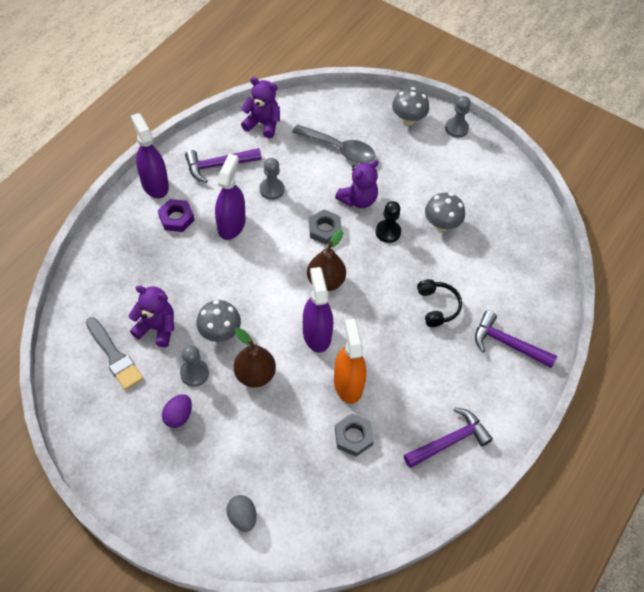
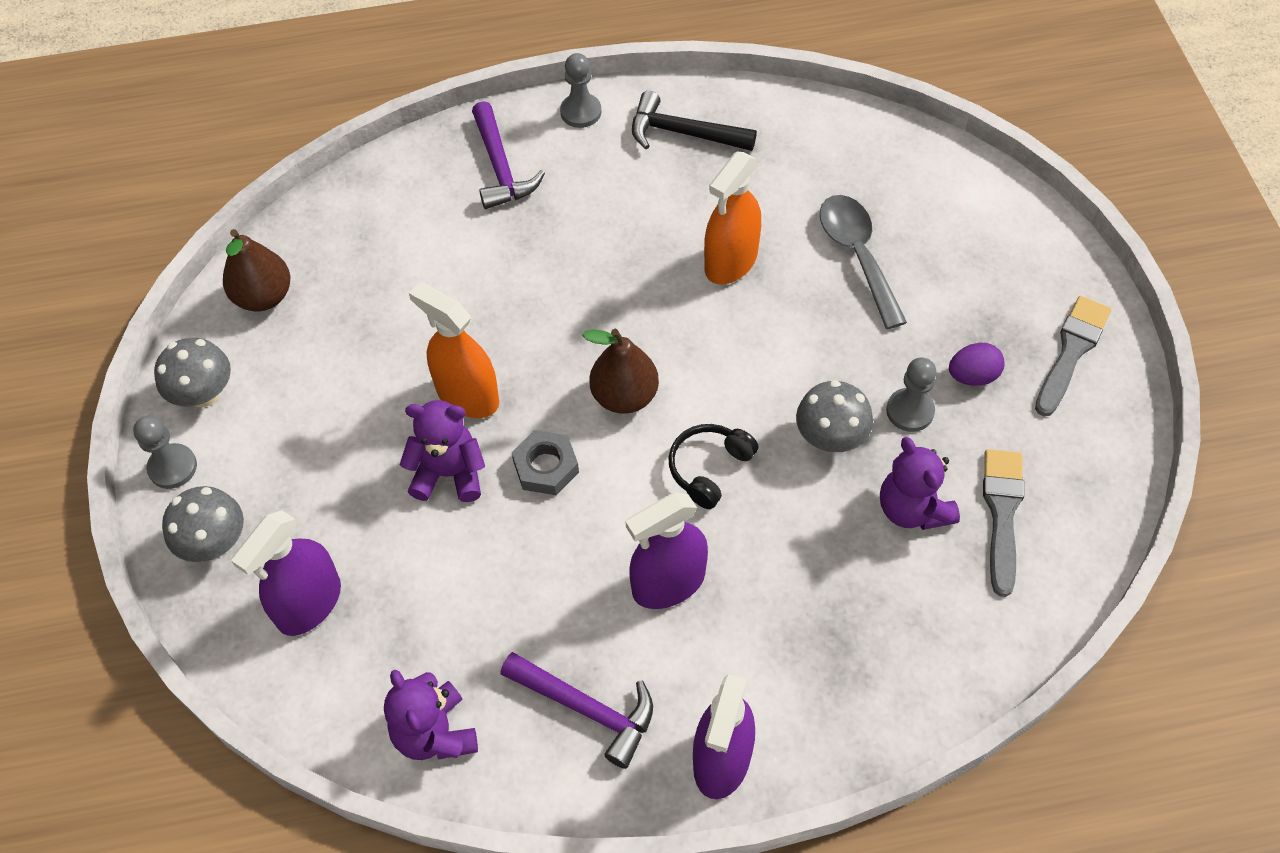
camera: 130 degrees left, 0 degrees up
(138, 471) = (1071, 351): none -> grey brush
(176, 218) = (740, 664): purple nut -> none
(242, 517) = (982, 225): grey egg -> none
(255, 374) = (833, 353): brown pear -> brown pear (264, 297)
(272, 189) = (550, 593): grey pawn -> grey pawn (581, 112)
(316, 334) = (708, 341): purple spray bottle -> purple spray bottle (309, 603)
(339, 149) = (375, 578): grey spoon -> grey spoon (857, 256)
(353, 437) = (783, 209): grey nut -> none
(388, 232) = (467, 395): black pawn -> orange spray bottle
(437, 306) = (525, 261): black headphones -> black headphones (709, 468)
(441, 224) = (387, 350): grey mushroom -> grey mushroom (203, 394)
(449, 441) = (683, 133): purple hammer -> black hammer

